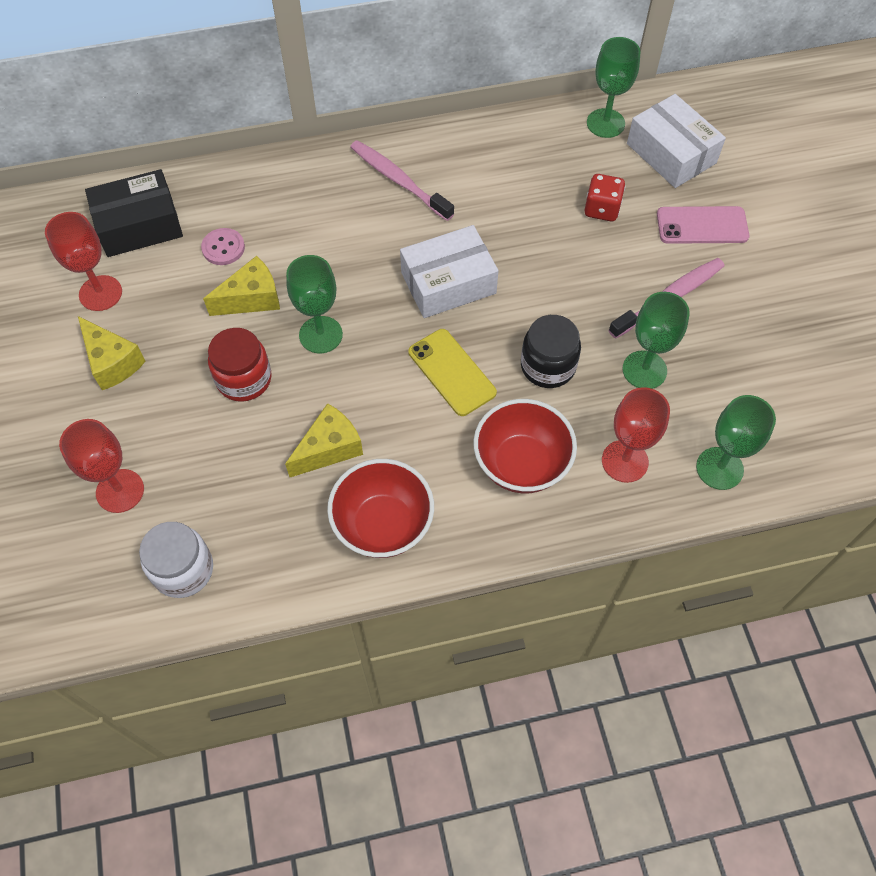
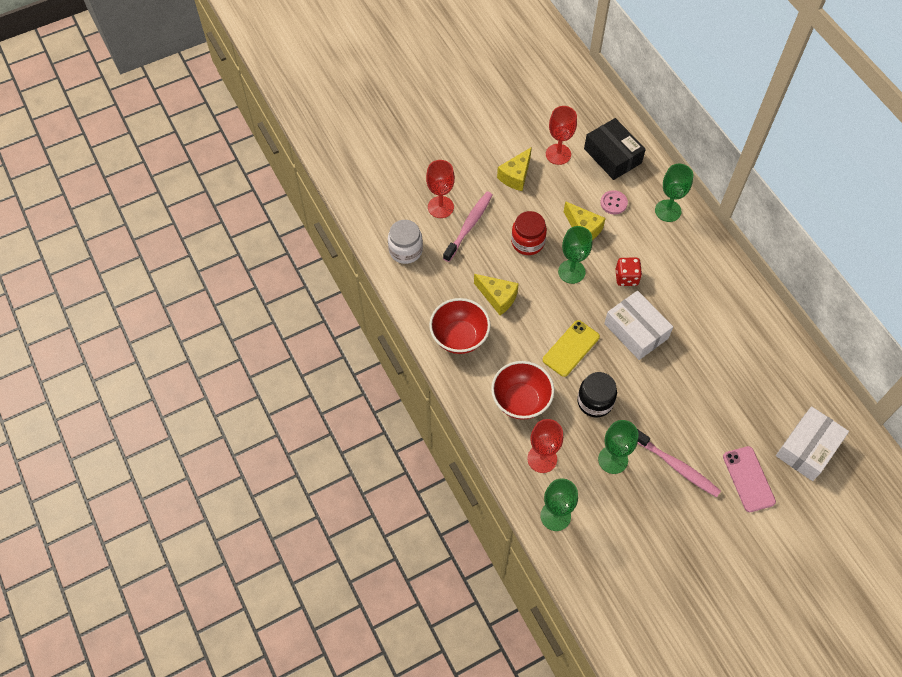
camera: 75 degrees right, 0 degrees up
(399, 180) = (706, 282): pink toothbrush -> pink toothbrush (469, 226)
(602, 209) = (735, 411): red dice -> red dice (626, 277)
(605, 123) = (816, 399): green goblet -> green goblet (668, 211)

